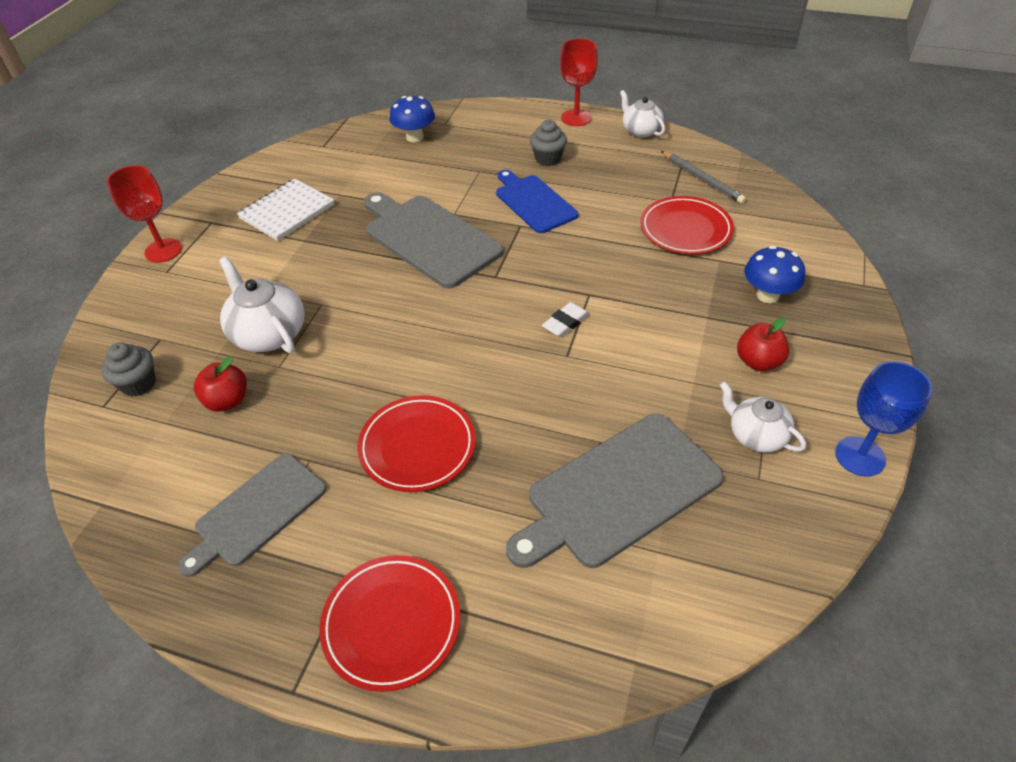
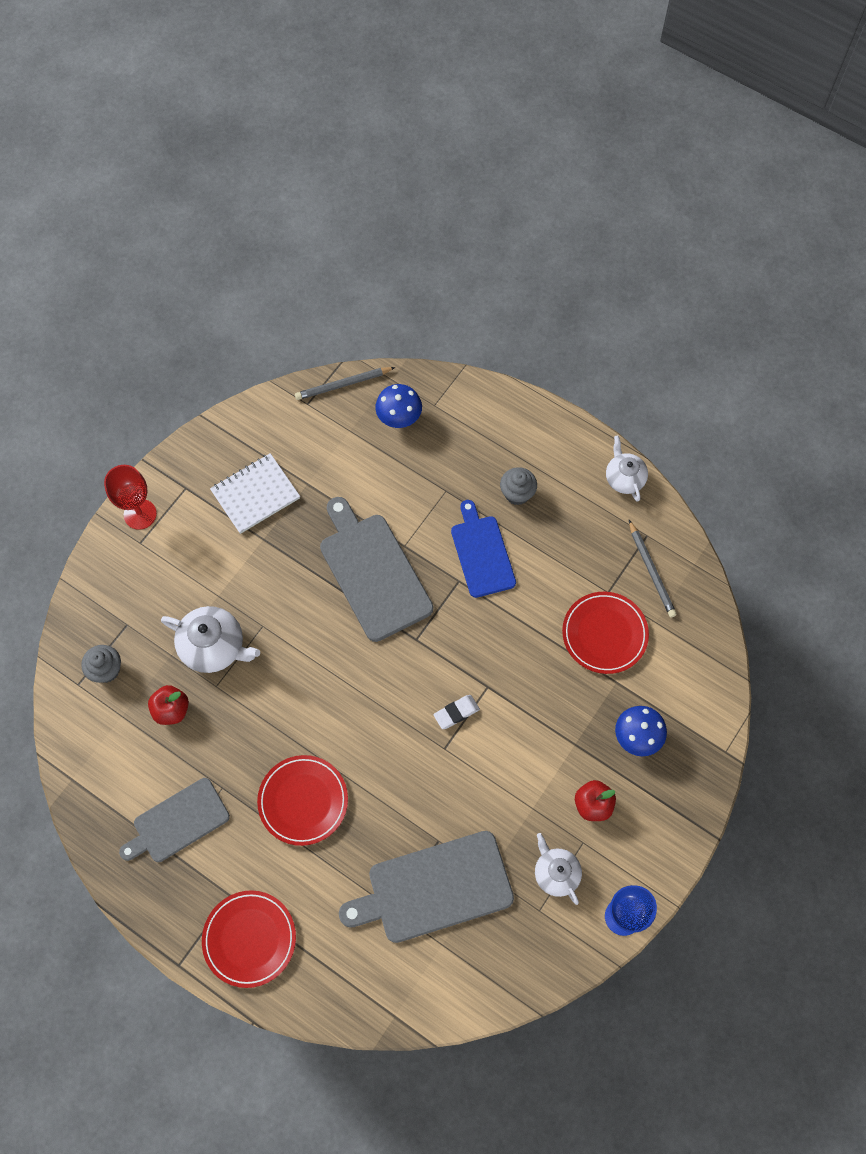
camera: 15 degrees right, 20 degrees up
(268, 333) = (214, 647): white teapot -> white teapot turned 135 degrees clockwise
(354, 128) = (343, 384): none -> grey pencil
(576, 118) = (568, 436): red goblet -> none

